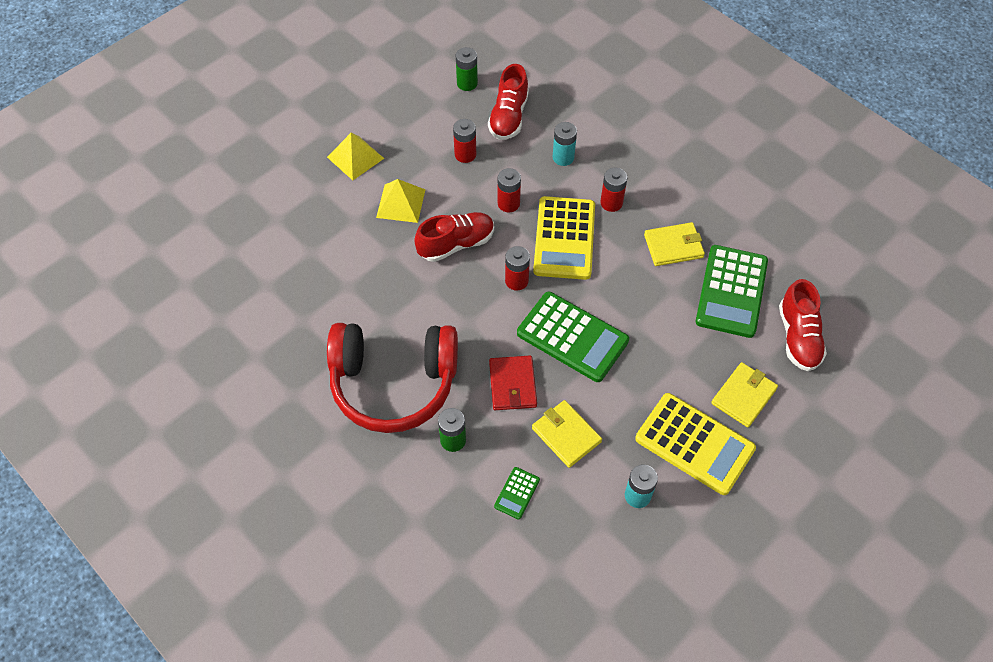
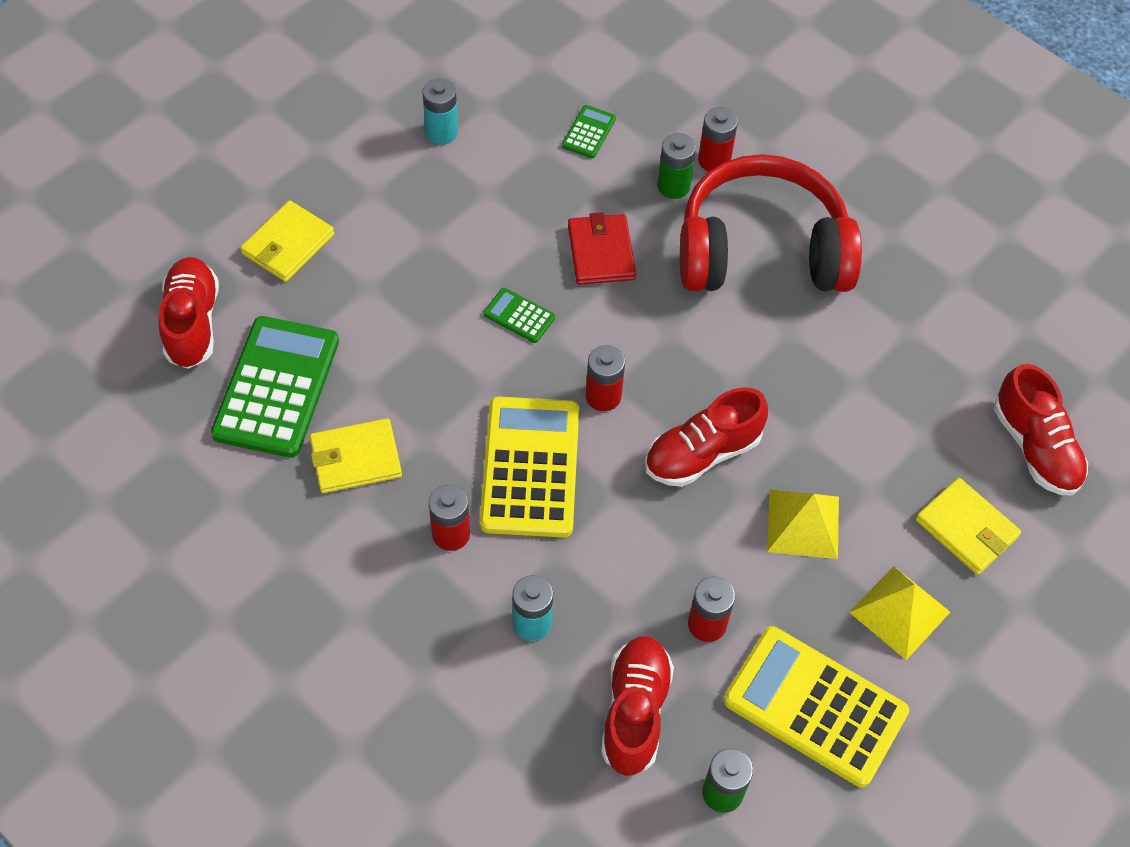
camera: 175 degrees right, 0 degrees up
(244, 243) = (1035, 447): none -> red shoe
(508, 203) = (623, 528): red battery -> red battery (714, 160)
(566, 435) = (528, 194): yellow wallet -> yellow wallet (966, 528)
(572, 337) = (519, 316): green calculator -> green calculator, size x0.45
(694, 444) = (363, 188): yellow calculator -> yellow calculator (815, 707)

